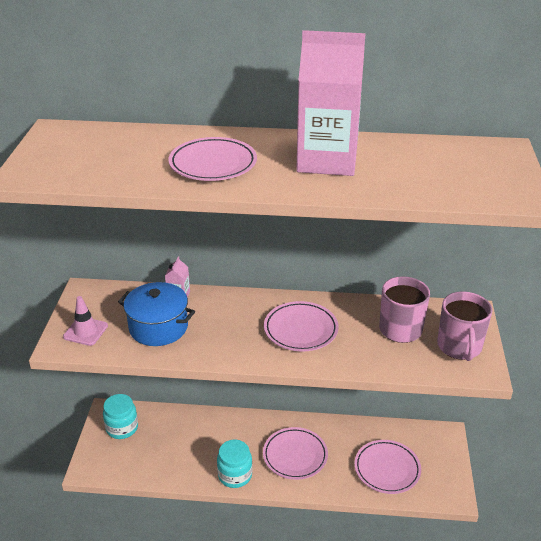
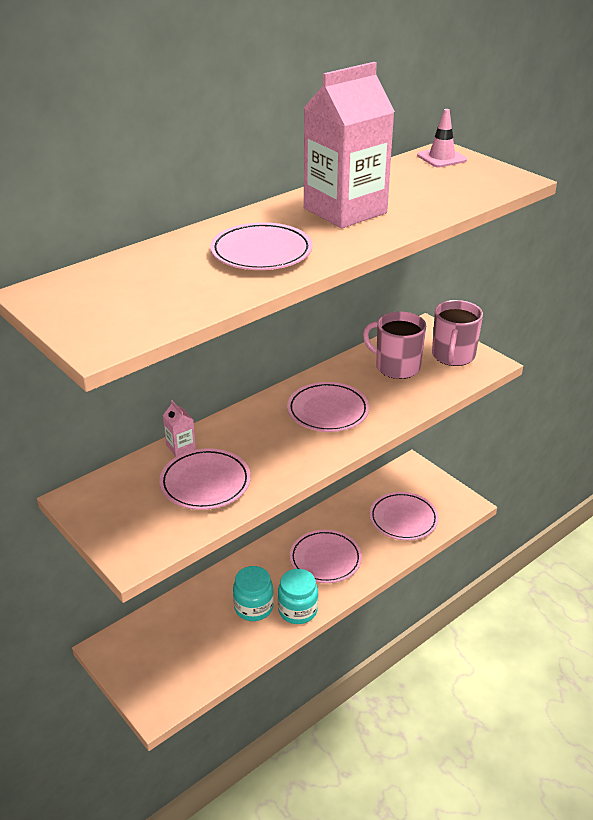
camera: 45 degrees left, 0 degrees up
(85, 331) = (139, 531): pink traffic cone -> pink traffic cone (441, 158)
(122, 428) = (141, 651): turquoise jar -> turquoise jar (253, 607)
(158, 327) = (205, 483): blue pot -> pink plate
(459, 347) = (453, 356): pink mug -> pink mug turned 60 degrees clockwise

